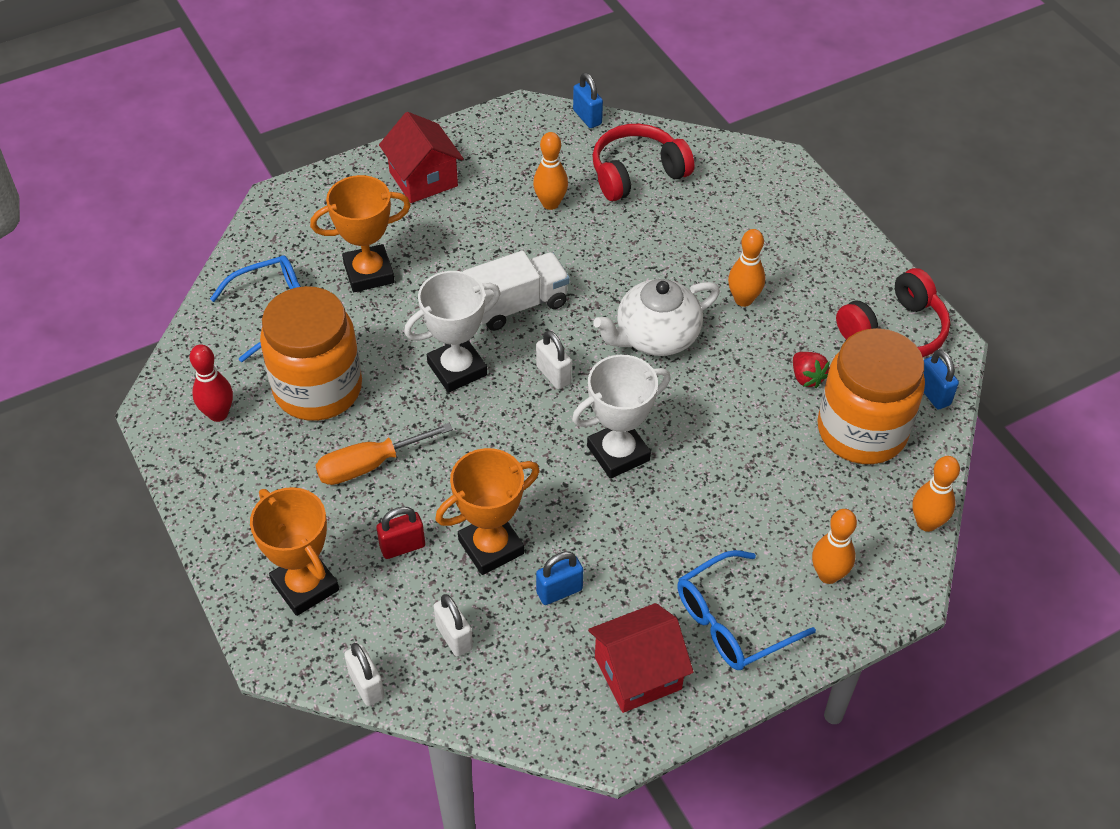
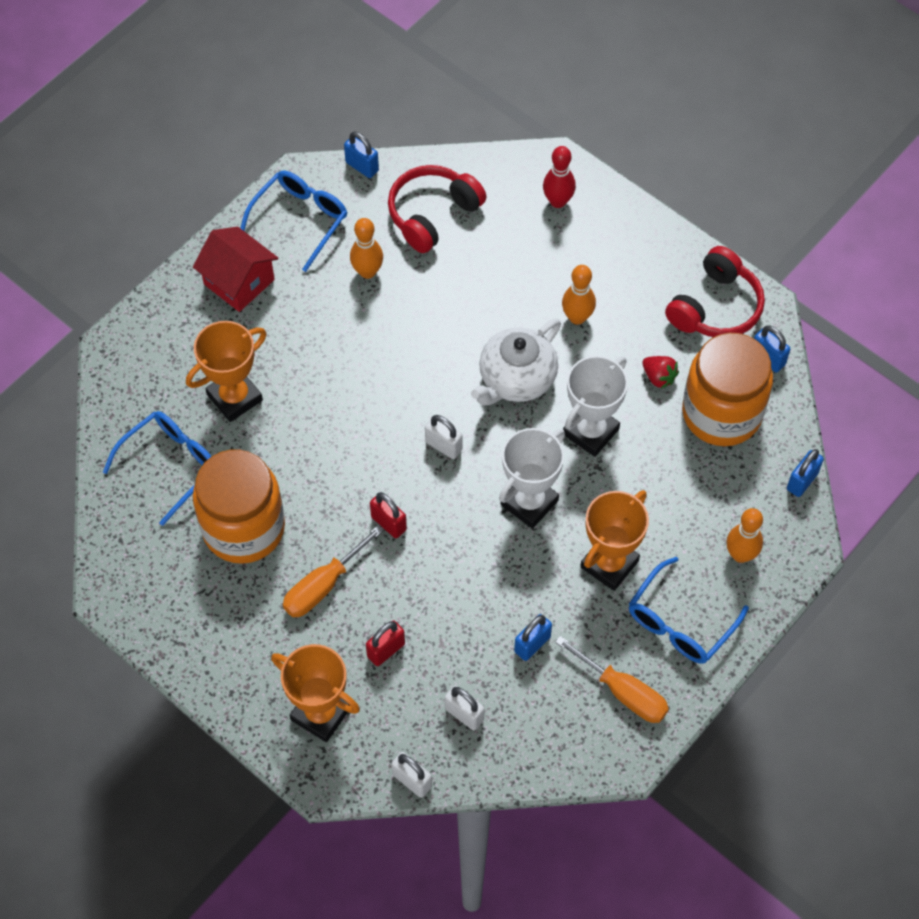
camera: 20 degrees left, 10 degrees up
(218, 414) = (167, 582): red bowling pin -> red bowling pin (558, 201)
(457, 369) = (357, 468): white trophy -> white trophy (590, 432)
(464, 428) = (388, 523): none -> red padlock
(491, 547) = (459, 625): orange trophy -> orange trophy (609, 564)
(507, 145) = (300, 220): none -> blue glasses
(517, 305) = (382, 387): white truck -> none
(638, 673) = (623, 692): red house -> orange screwdriver
(926, 523) = (802, 481): orange bowling pin -> blue padlock

